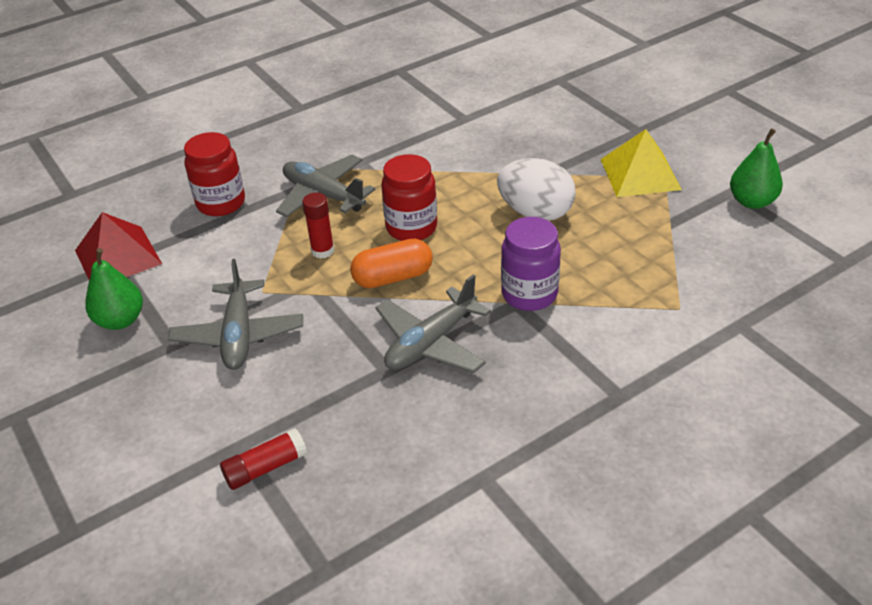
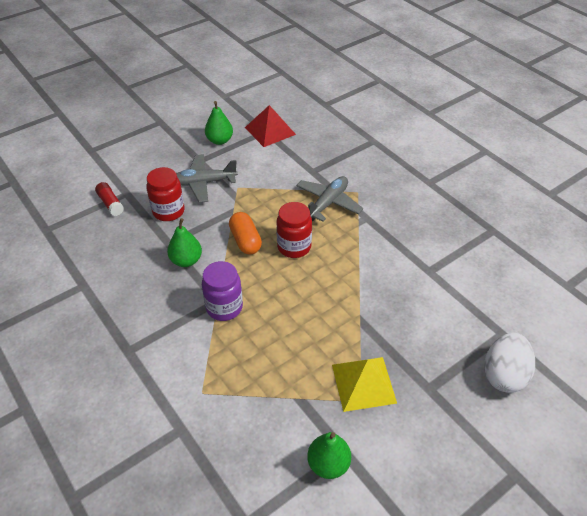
camera: 85 degrees right, 5 degrees up
(221, 203) = (318, 161): red jar -> red jar (168, 211)
(322, 251) = (272, 208): red glue stick -> none
(431, 343) = (186, 260): grey plane -> green pear
(535, 213) = (310, 313): white egg -> white egg (504, 375)

